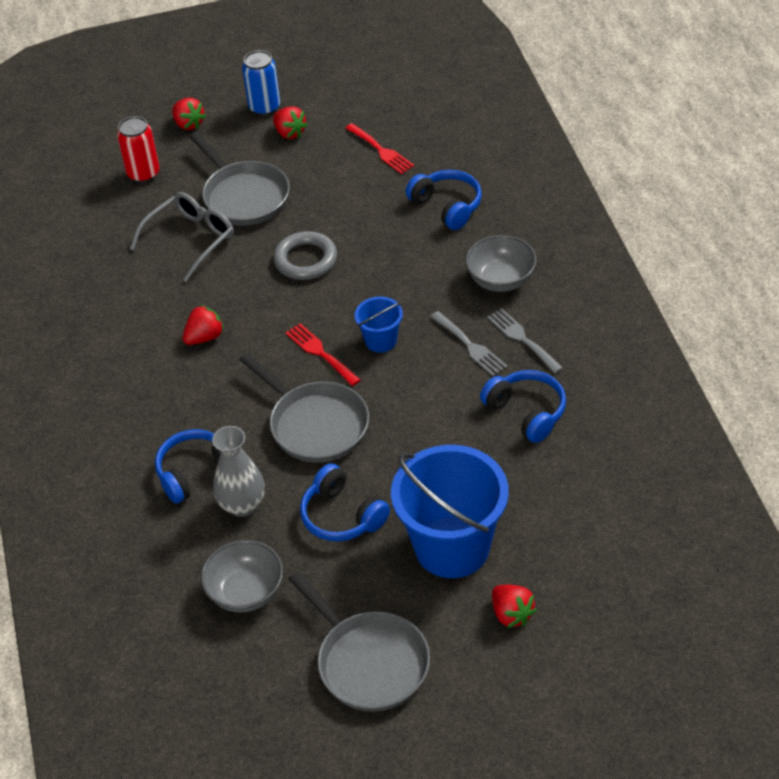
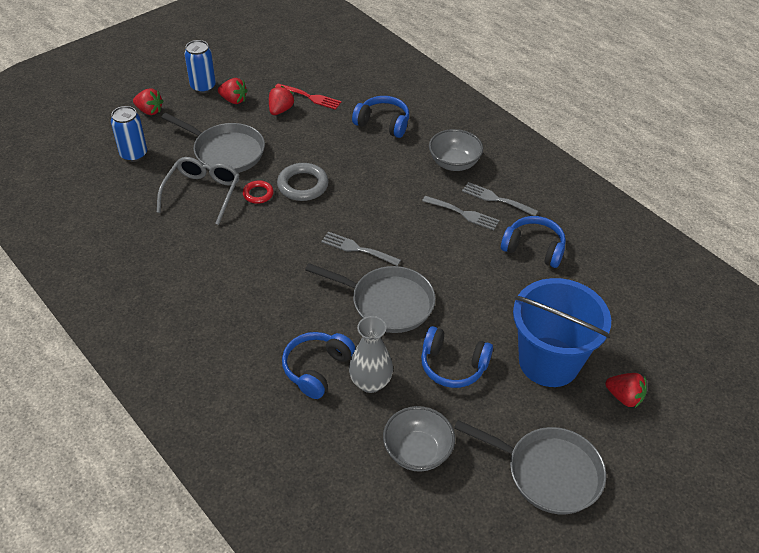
camera: 30 degrees left, 0 degrees up
(143, 174) = (134, 154): red can -> blue can
(204, 337) = (259, 262): red strawberry -> red strawberry (280, 110)
(250, 257) = (258, 194): none -> red ring
(320, 353) = (357, 249): red fork -> grey fork
(381, 341) = (397, 227): blue bucket -> none

